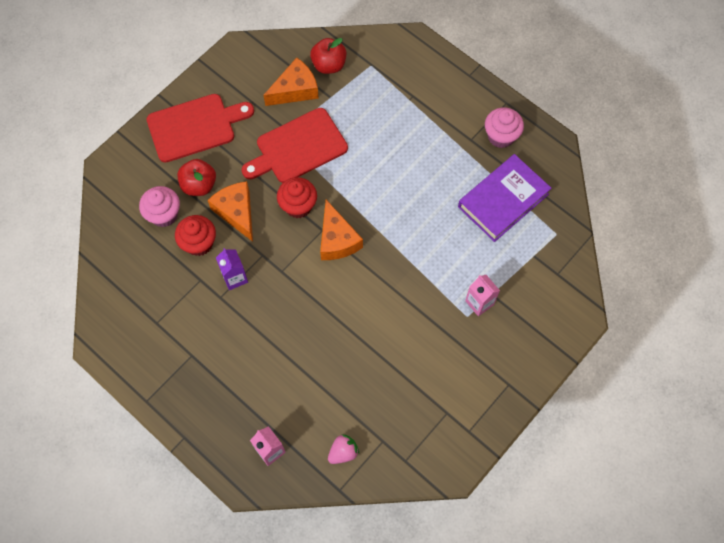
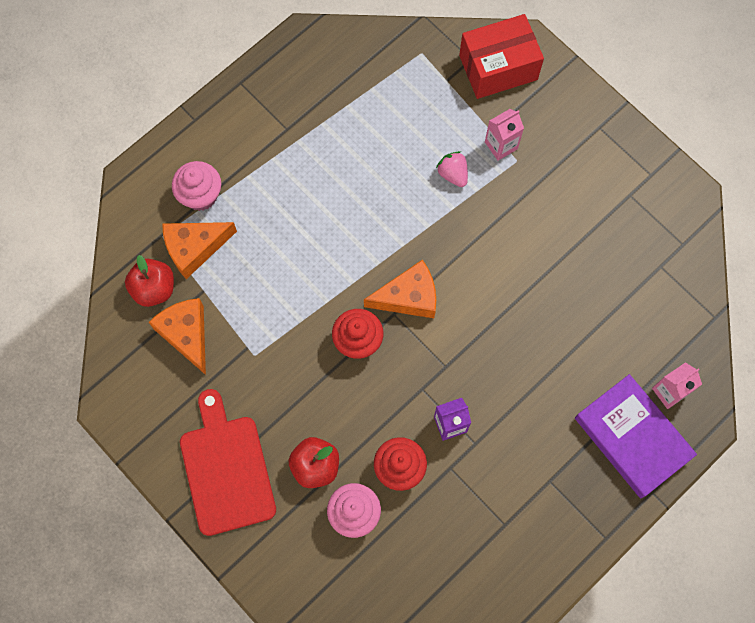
camera: 85 degrees left, 5 degrees up
(236, 212) = (359, 418): orange cheese -> orange cheese (194, 248)
(298, 148) = (274, 336): red cutting board -> none
(343, 452) = (672, 310): pink strawberry -> pink strawberry (453, 174)
(501, 136) = (286, 95): pink cupcake -> pink cupcake (200, 195)
(503, 200) = (373, 103): purple book -> purple book (632, 437)
(553, 296) = (498, 67): none -> red box

